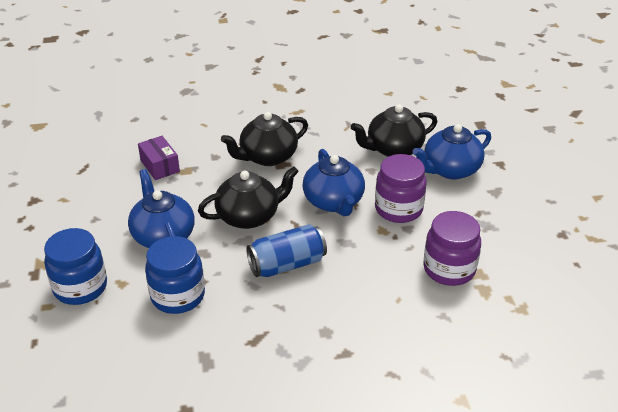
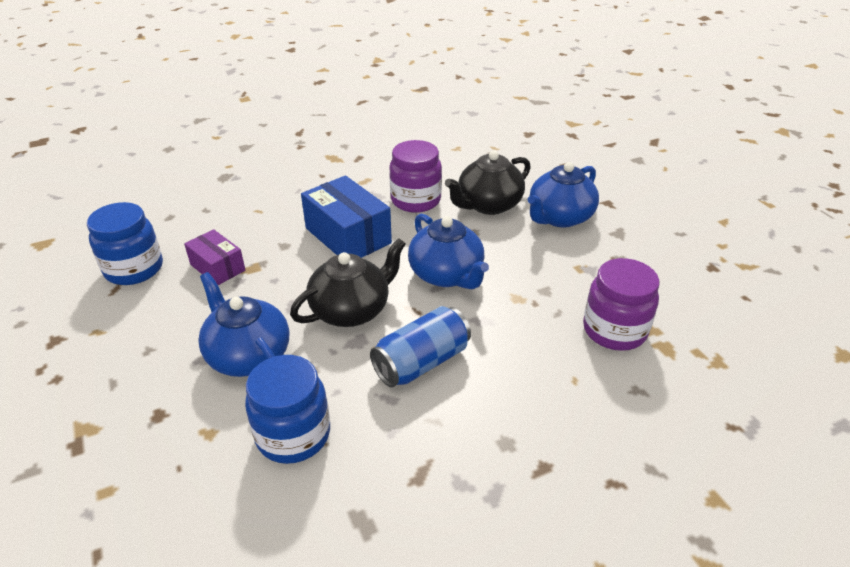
camera: 15 degrees left, 0 degrees up
(80, 287) = (150, 452): blue jar -> blue jar (134, 269)
(267, 157) = (348, 236): black teapot -> blue box
(398, 209) = (524, 270): purple jar -> purple jar (415, 200)

